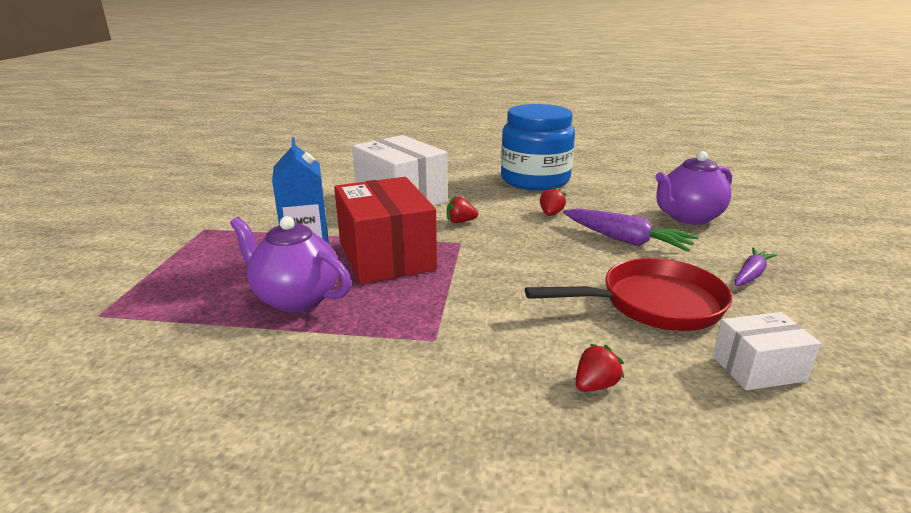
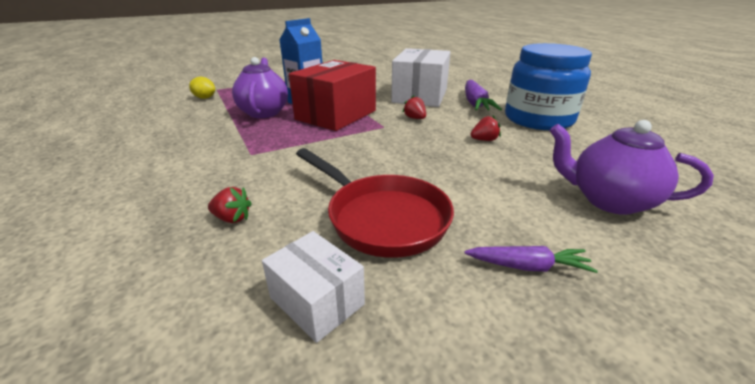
camera: 55 degrees right, 5 degrees up
(127, 335) = (205, 98): none -> yellow lemon
(625, 240) = (490, 180): purple carrot -> purple carrot (475, 103)

